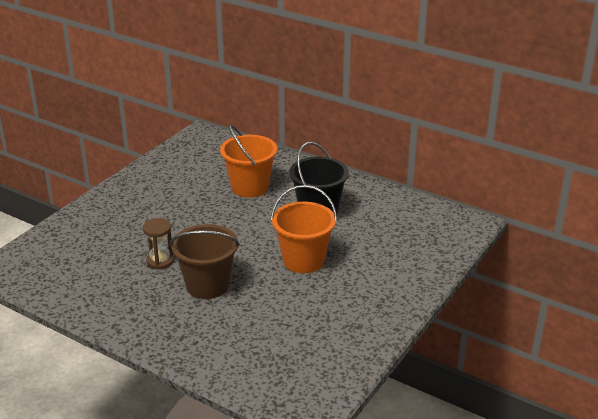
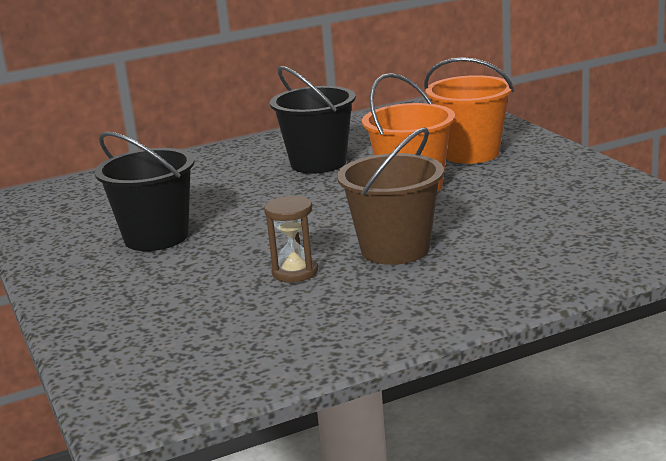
camera: 55 degrees left, 10 degrees down
(178, 199) = (156, 237): none -> black bucket
(250, 187) = (204, 190): orange bucket -> orange bucket (471, 153)

